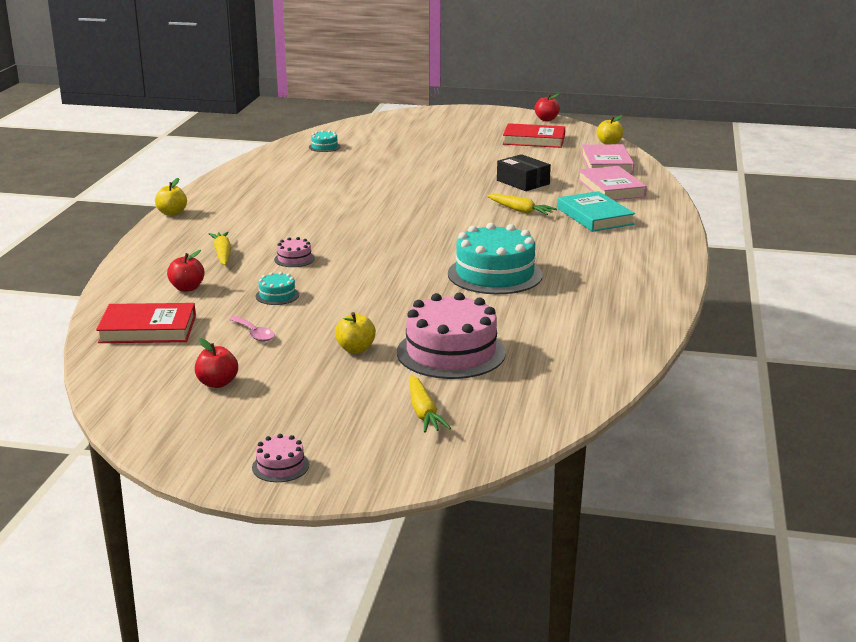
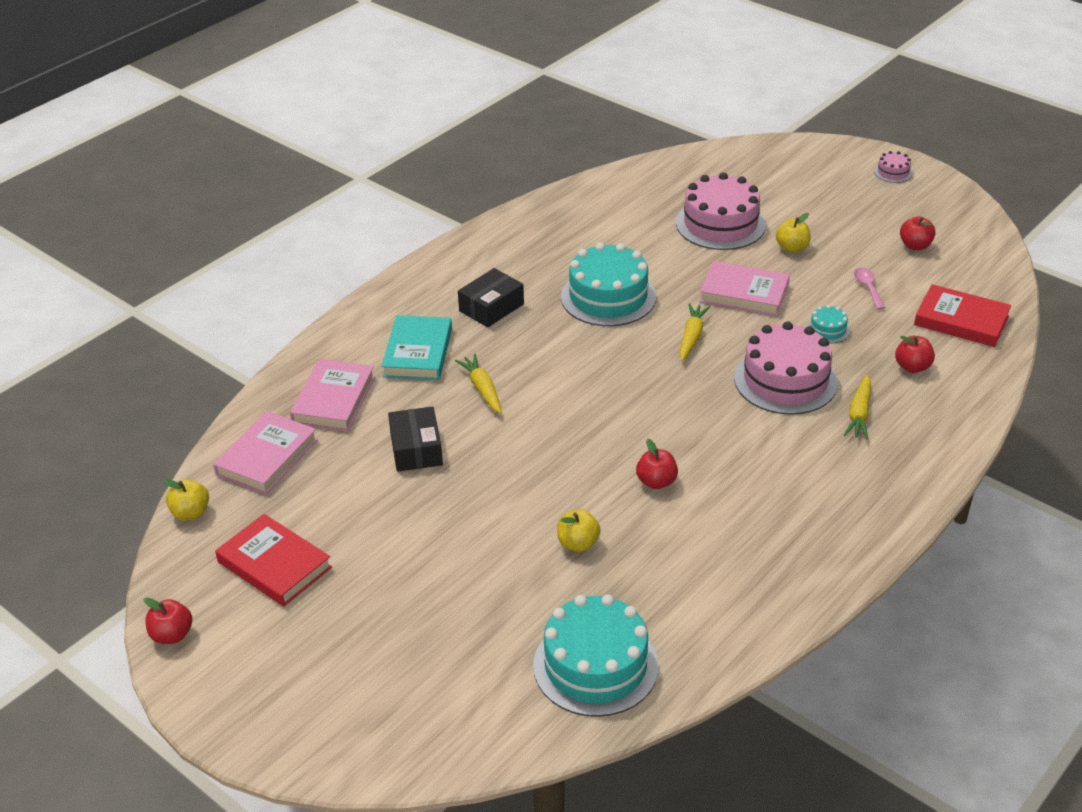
camera: 150 degrees left, 15 degrees up
(172, 213) = (897, 527): yellow apple -> yellow apple (578, 543)
(294, 259) = (785, 380): pink cake -> pink cake, size x2.27
(324, 147) = (595, 665): turquoise cake -> turquoise cake, size x2.27
(350, 199) = (656, 482): none -> red apple
(375, 303) = (744, 293): none -> pink book
(424, 412) = (778, 182): yellow carrot -> yellow carrot (691, 337)
(581, 248) = (491, 307): none -> black box

